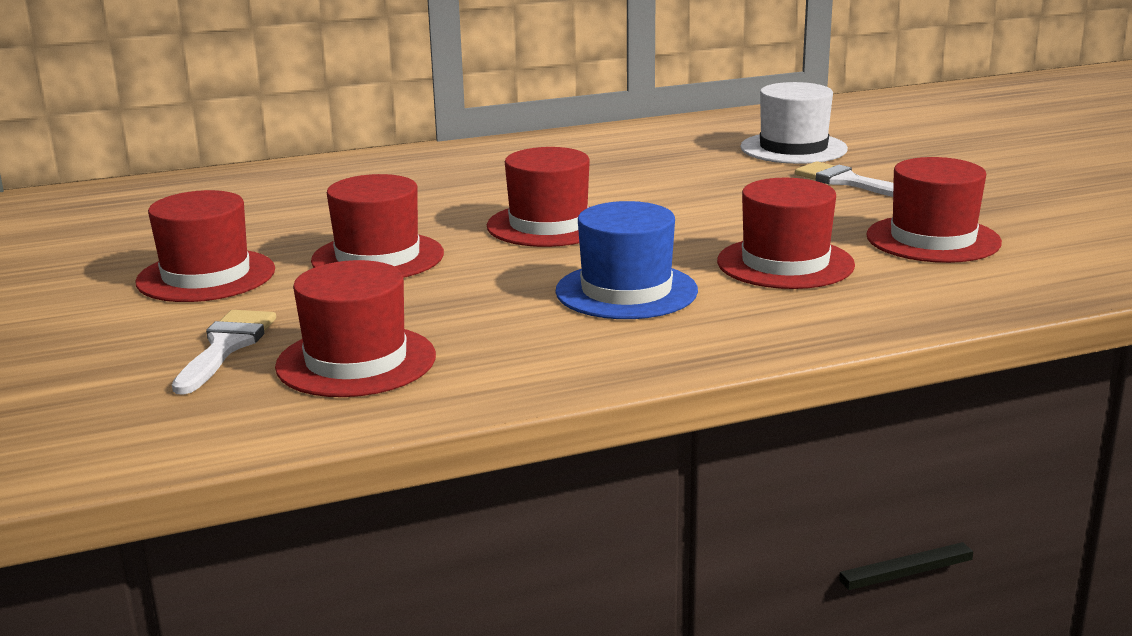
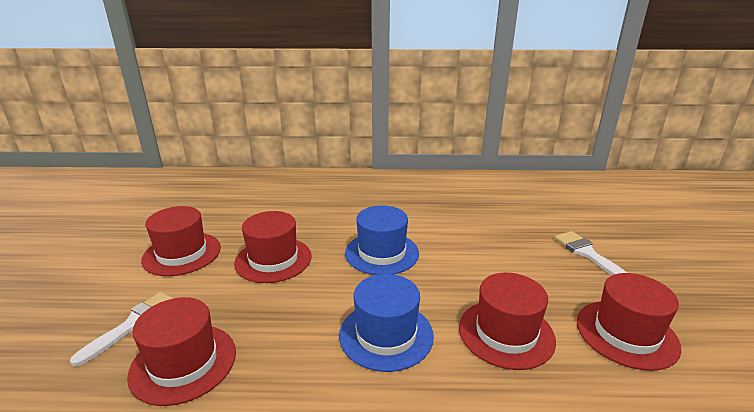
camera: 20 degrees right, 5 degrees up
(548, 225) = (382, 253): red hat -> blue hat
(793, 148) = (564, 213): white hat -> none

